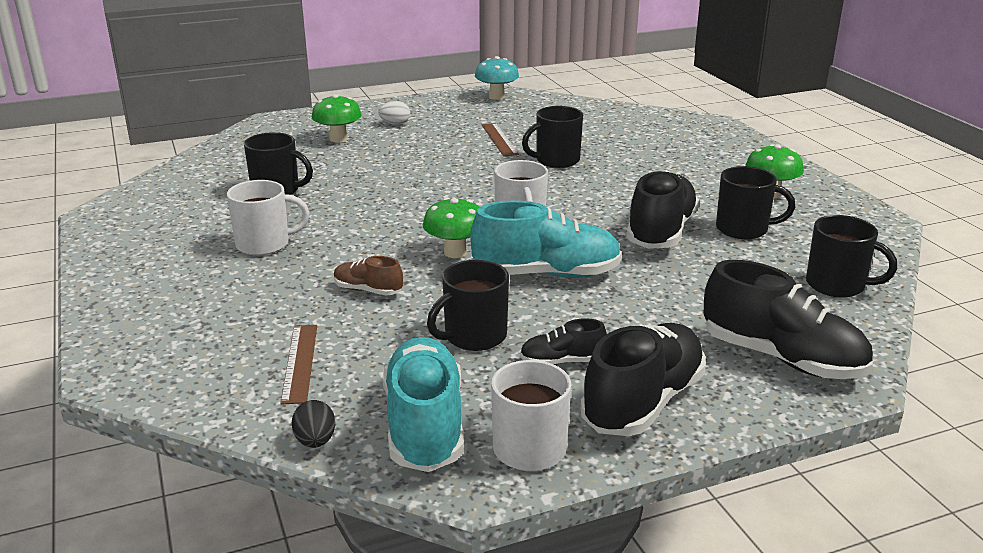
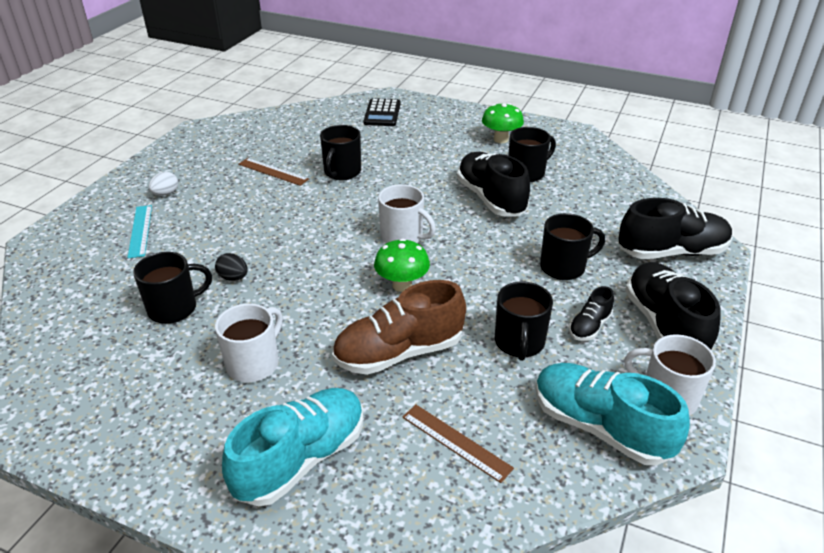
camera: 45 degrees left, 10 degrees up
(315, 441) = (566, 491): black egg -> black egg (233, 278)
(338, 139) = (140, 231): green mushroom -> turquoise ruler
(368, 290) = (399, 353): brown shoe -> brown shoe, size x2.01
(496, 97) = (207, 133): turquoise mushroom -> none
(546, 274) = (482, 268): turquoise shoe -> turquoise shoe (301, 459)
(680, 133) = (382, 113): none -> black calculator
(837, 285) = (622, 188): black mug -> black mug (564, 267)

